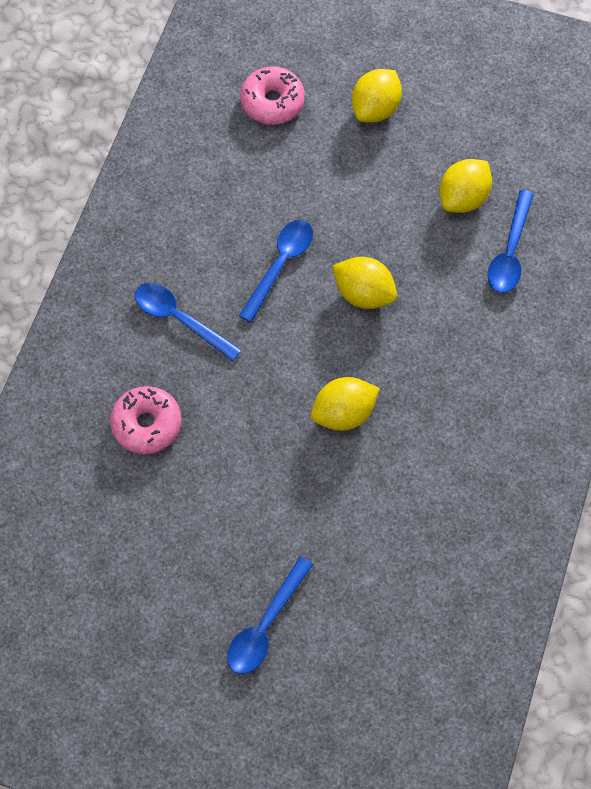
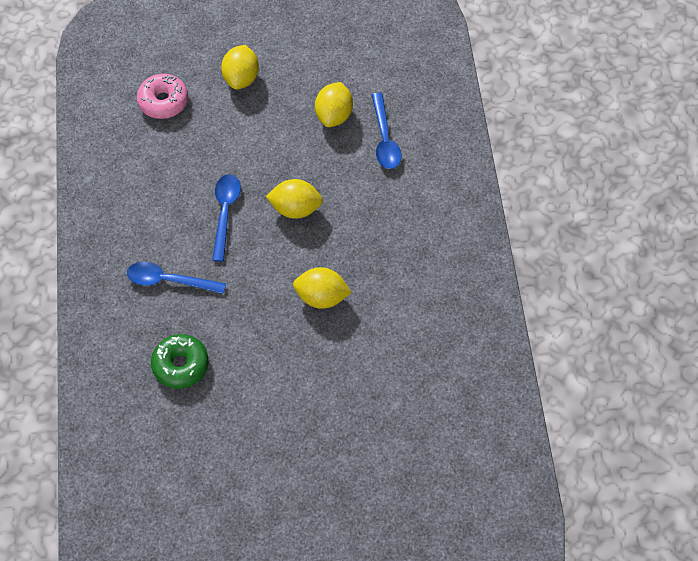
camera: 25 degrees left, 5 degrees down
(147, 424) = (181, 365): pink donut -> green donut
(265, 624) = (337, 468): blue spoon -> none
(343, 413) = (321, 297): yellow lemon -> yellow lemon turned 60 degrees clockwise

